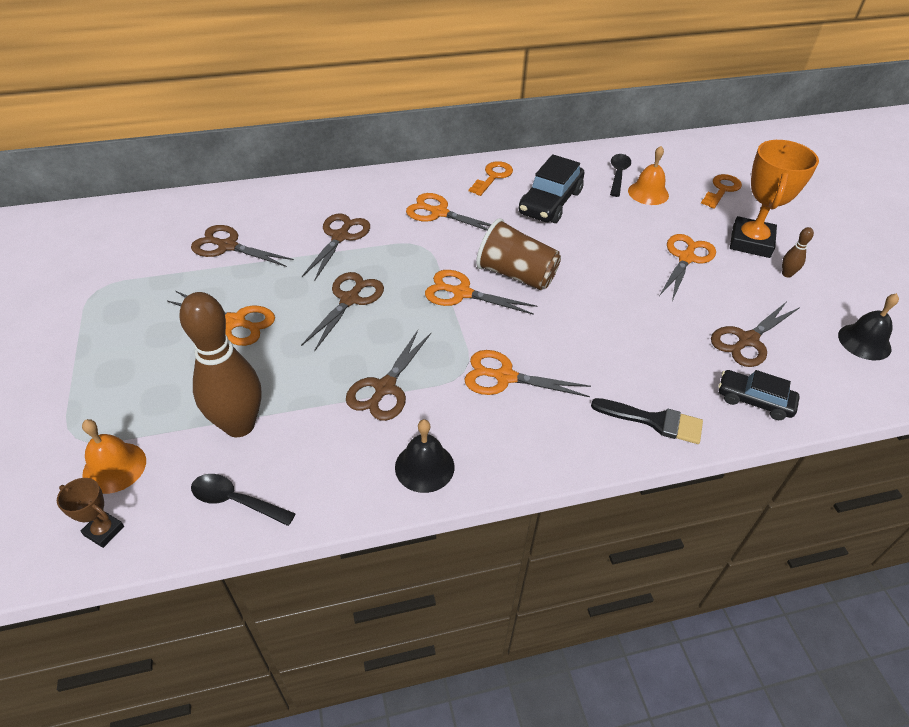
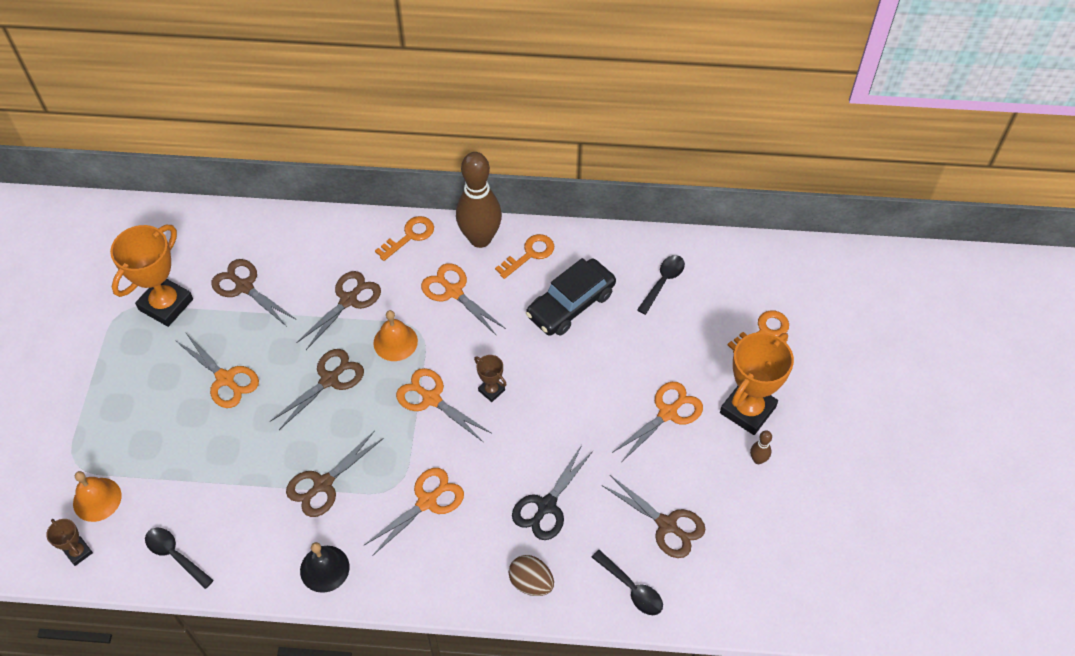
camera: 20 degrees right, 10 degrees up
(146, 275) = (166, 304): none -> orange trophy
(239, 425) = (197, 487): brown bowling pin -> brown bowling pin (480, 239)
(377, 183) = (409, 236): none -> orange key
(505, 377) = (427, 502): orange scissors -> orange scissors turned 105 degrees clockwise
(516, 275) = (491, 390): brown cup -> brown trophy
(626, 352) = (546, 506): none -> black scissors
(648, 193) = (680, 316): orange bell -> orange bell (395, 342)
(654, 421) = (531, 582): black brush -> brown egg
(747, 340) = (667, 525): brown scissors -> brown scissors turned 120 degrees counterclockwise
(754, 400) = (631, 588): black car -> black spoon
(864, 341) = (779, 558): black bell -> none

